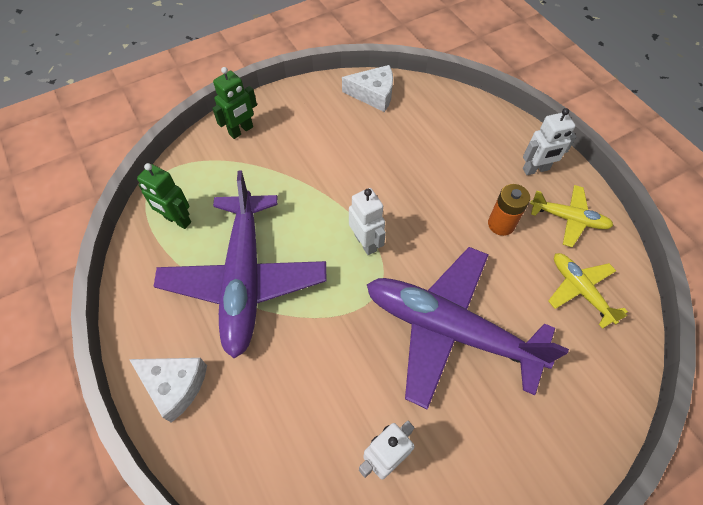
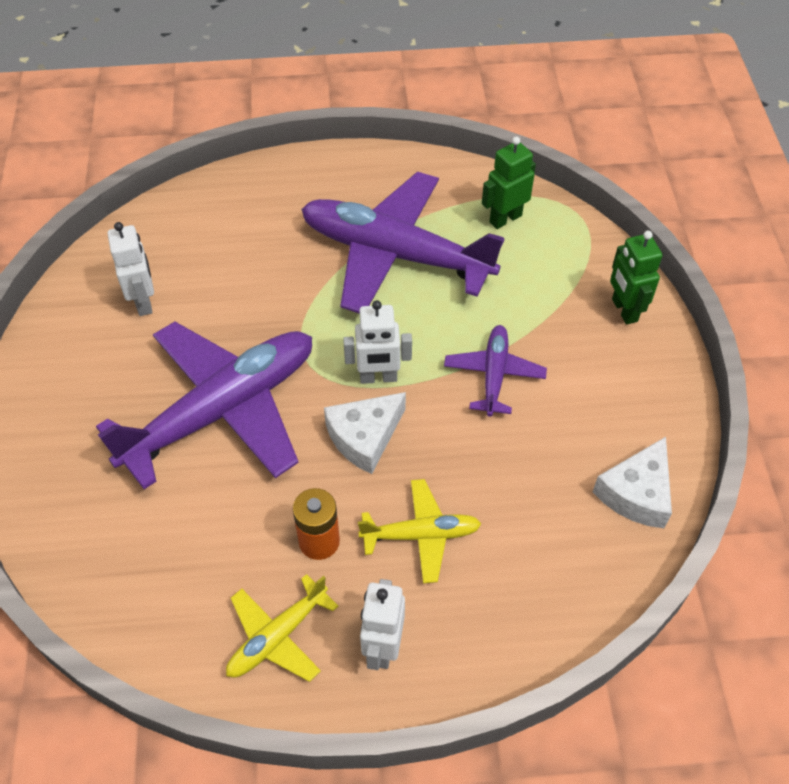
camera: 115 degrees right, 5 degrees down
(175, 385) = (313, 178): white cheese -> white cheese (364, 437)
(328, 180) = (494, 375): none -> purple plane
(580, 290) = (175, 579): yellow plane -> yellow plane (421, 535)

